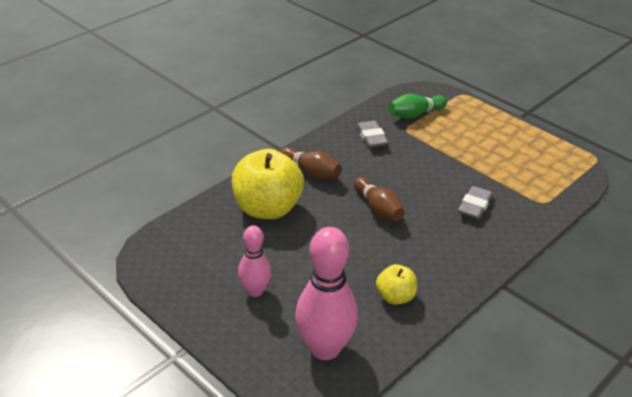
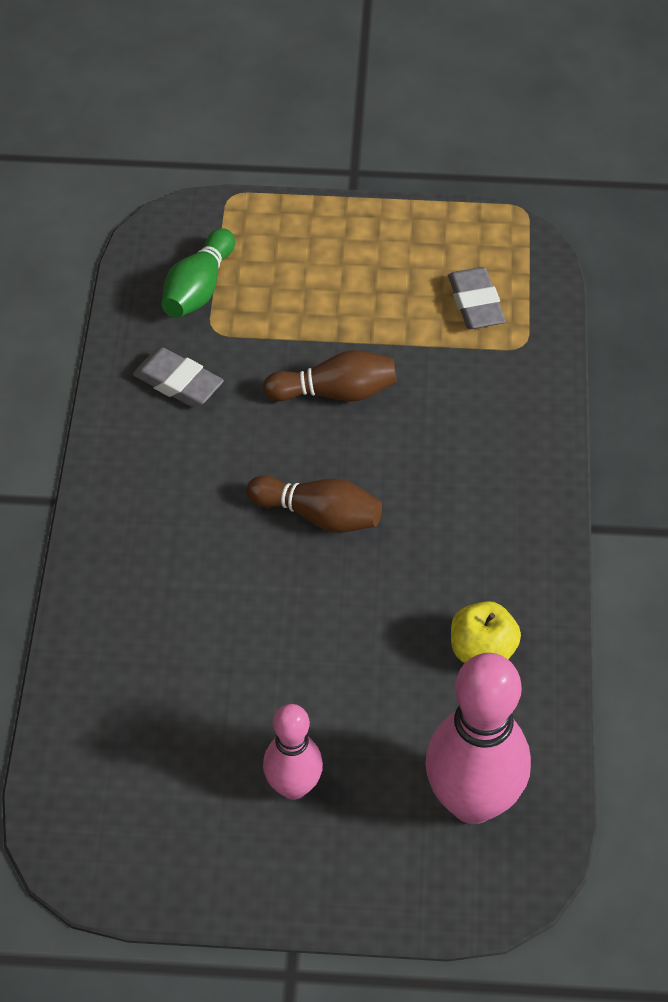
camera: 40 degrees left, 15 degrees up
(267, 208) = (161, 632): yellow apple -> none
(311, 172) = (155, 516): brown bowling pin -> brown bowling pin (335, 392)
(474, 206) = (443, 416): grey eraser -> grey eraser (475, 303)

